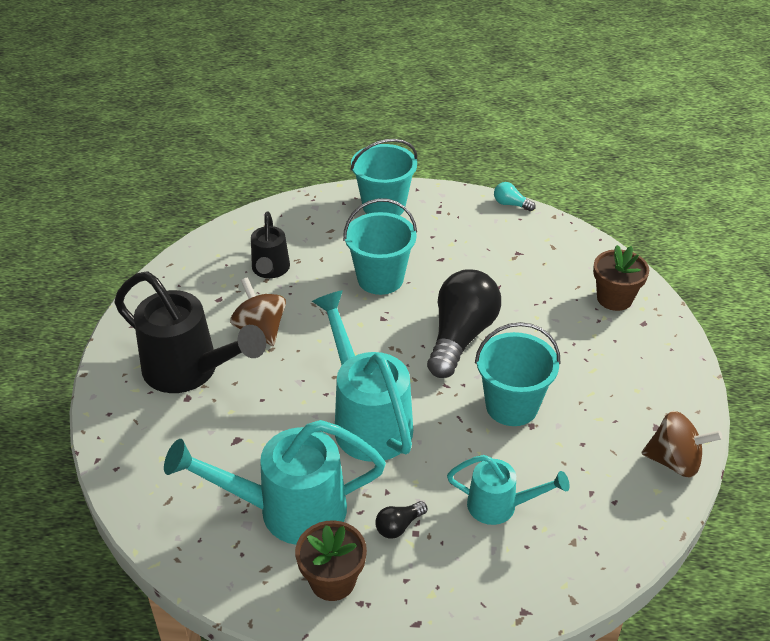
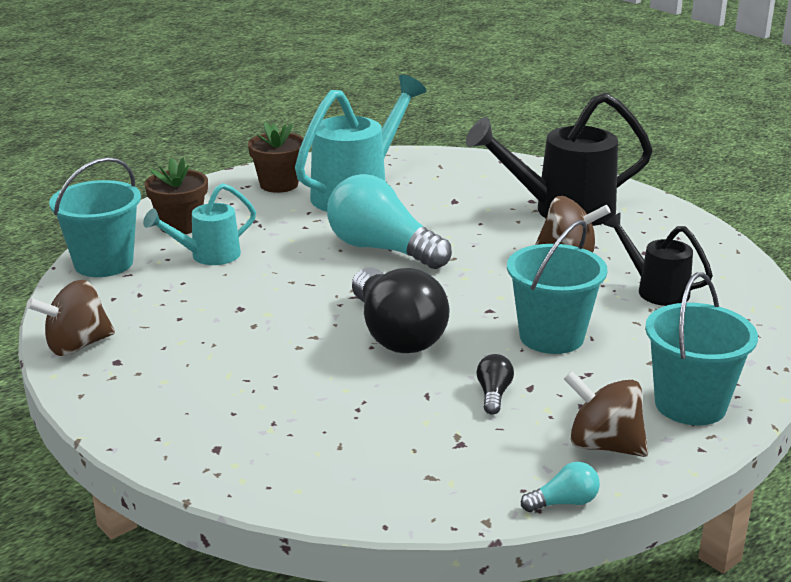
camera: 135 degrees right, 15 degrees down
(367, 420) = (382, 249): turquoise watering can -> turquoise light bulb
(399, 526) = (271, 218): black light bulb -> black light bulb (493, 394)
(455, 214) = (604, 445): none -> brown spinning top
(511, 406) = (275, 311): turquoise bucket -> turquoise bucket (103, 263)
(614, 298) = (280, 456): brown flower pot -> brown flower pot (180, 226)

